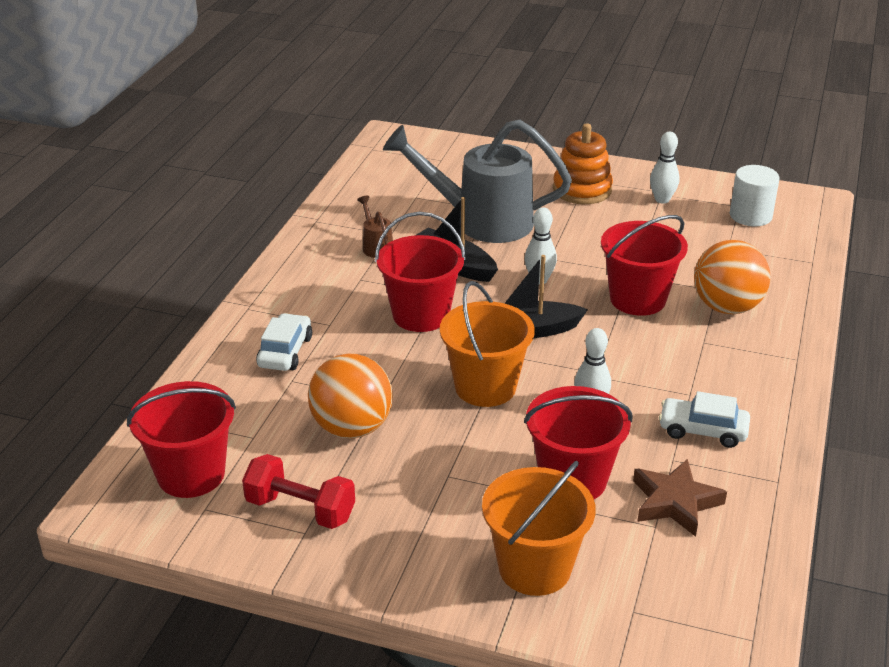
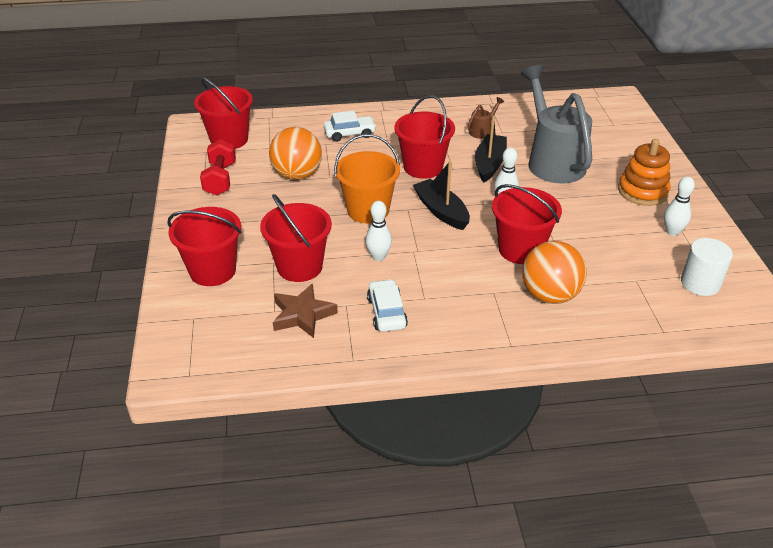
camera: 65 degrees right, 5 degrees up
(534, 568) = (212, 271): orange bucket -> red bucket

